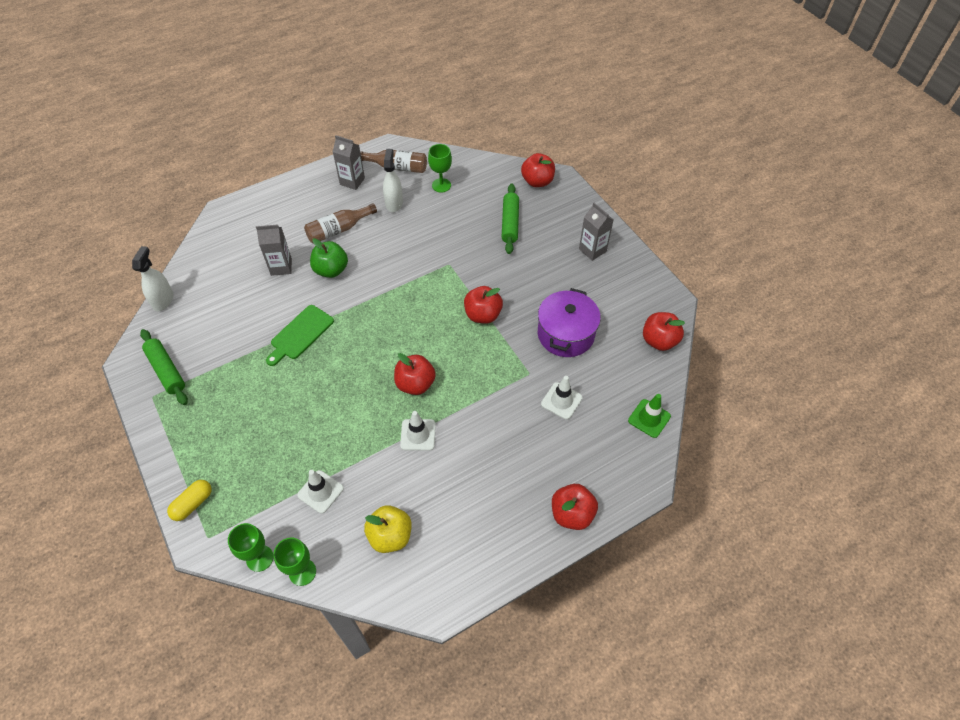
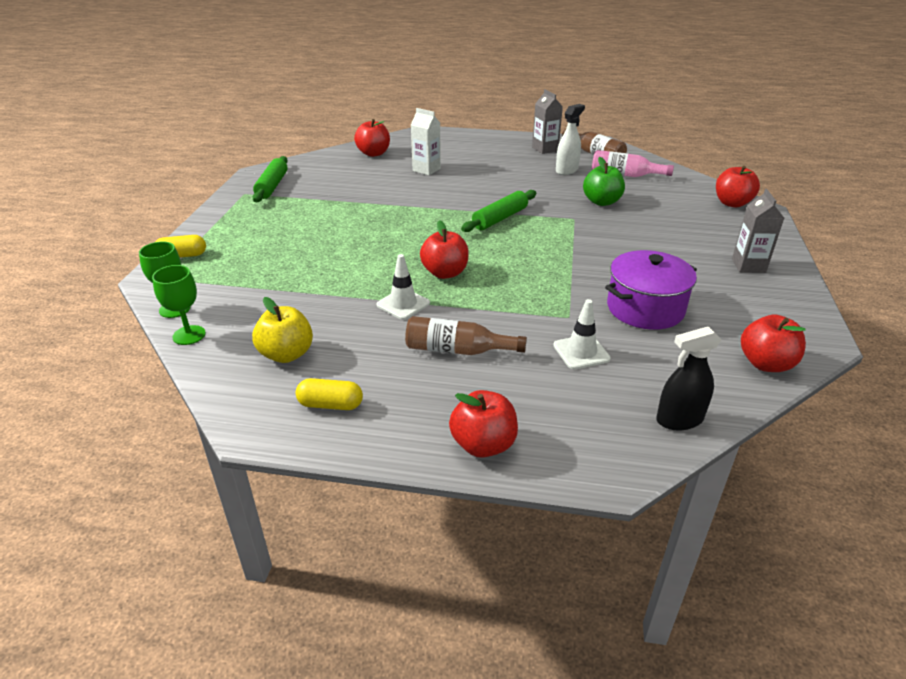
camera: 40 degrees right, 20 degrees down
(163, 300) = (321, 155): white spray bottle -> none
(281, 267) = (426, 170): grey carton -> white carton
(300, 334) = (390, 206): green cutting board -> none
(320, 491) = (275, 296): white traffic cone -> none
(331, 270) = (463, 185): green apple -> green apple (601, 202)
(338, 230) = (499, 168): brown bottle -> brown bottle (457, 350)
(441, 185) = (625, 175): green goblet -> pink bottle
(462, 553) = (330, 405): none -> yellow capsule
(483, 315) = (568, 259): red apple -> red apple (373, 153)
(510, 223) = (669, 217): green rolling pin -> green rolling pin (500, 218)
(649, 418) = (679, 419): green traffic cone -> black spray bottle

